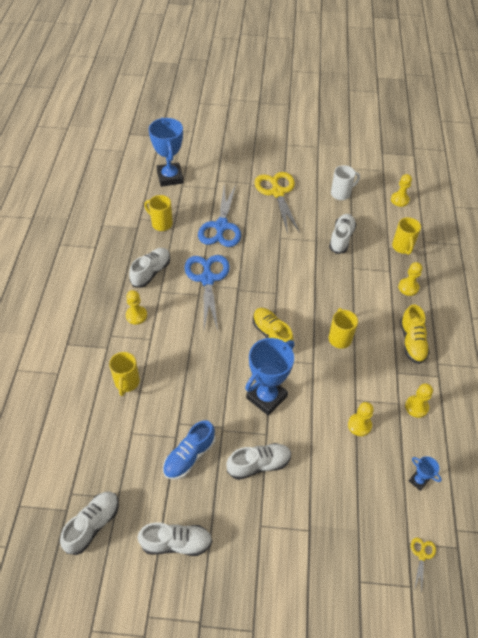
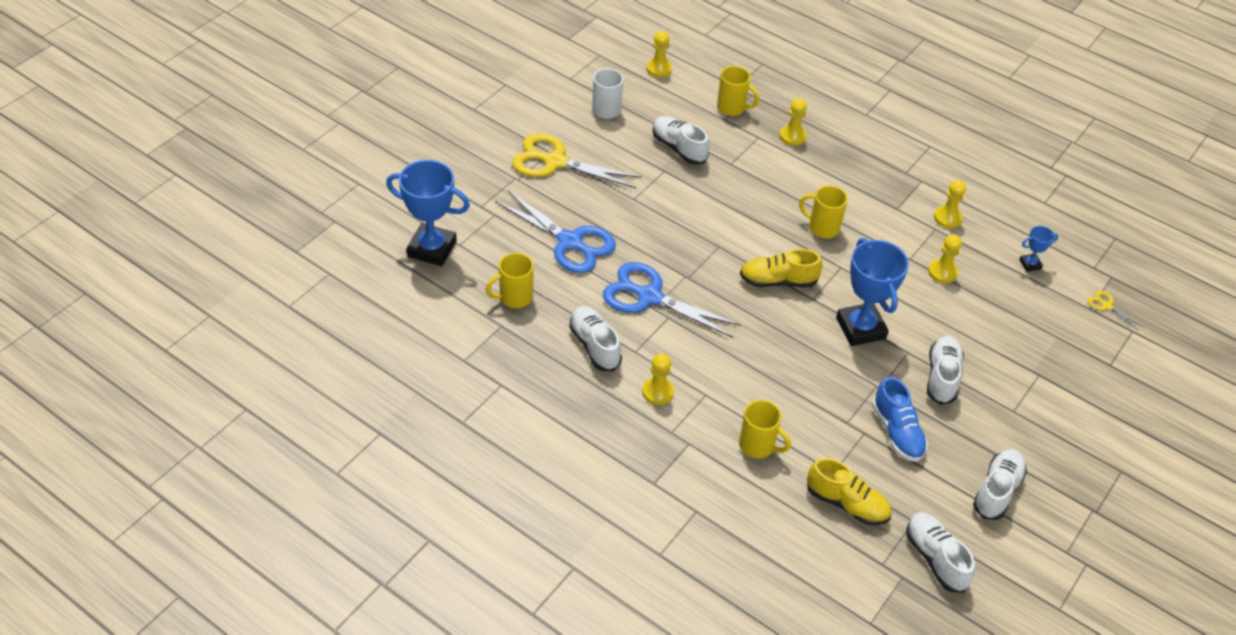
camera: 60 degrees left, 5 degrees down
(412, 342) = (866, 175): yellow shoe -> yellow shoe (847, 504)

